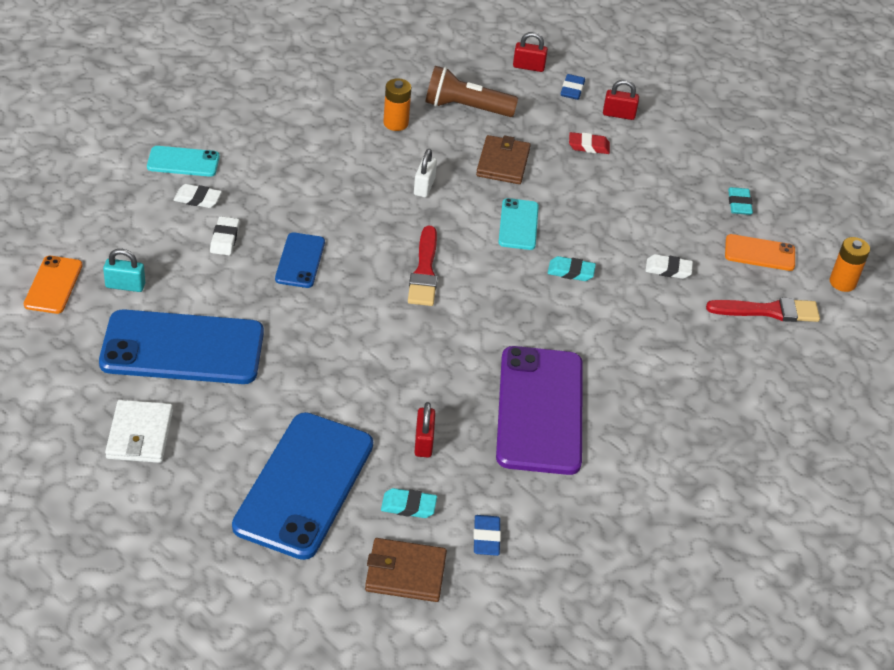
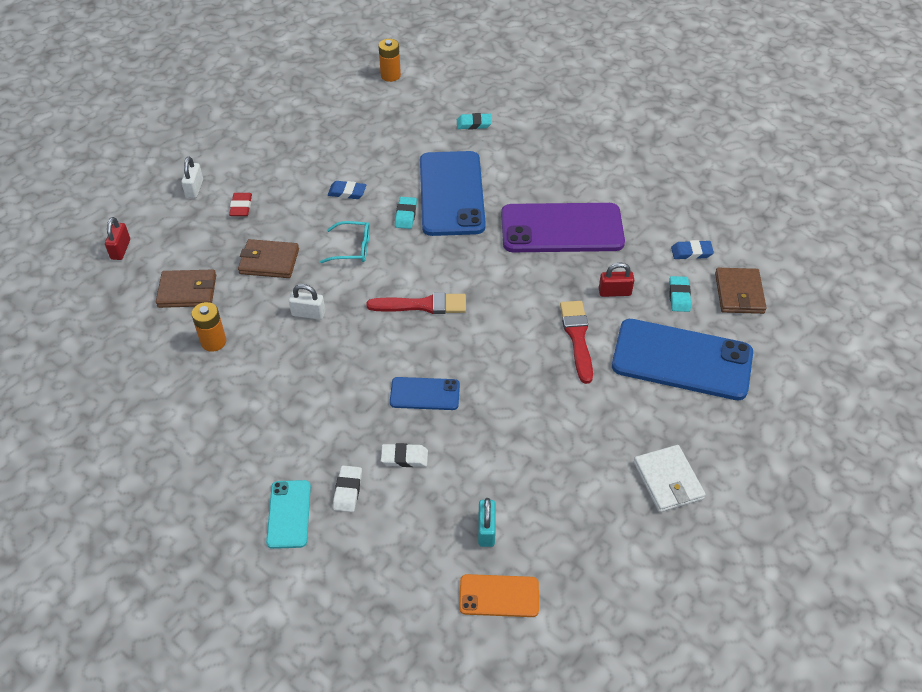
camera: 90 degrees left, 5 degrees up
(140, 434) = (668, 480): white wallet -> white wallet turned 75 degrees clockwise
(182, 348) = (558, 467): blue phone -> blue phone (451, 193)
(466, 108) = (187, 291): brown flashlight -> brown wallet
(518, 224) = (352, 248): turquoise phone -> turquoise glasses
(572, 90) = (158, 219): blue eraser -> blue eraser (347, 192)
(618, 114) = (194, 188): red padlock -> white padlock
(668, 269) = (393, 161): white eraser -> none
(739, 204) = (309, 122): turquoise eraser -> turquoise eraser (474, 124)
(759, 253) = (365, 113): orange phone -> none
(768, 311) = (428, 112): red brush -> red brush (577, 337)

